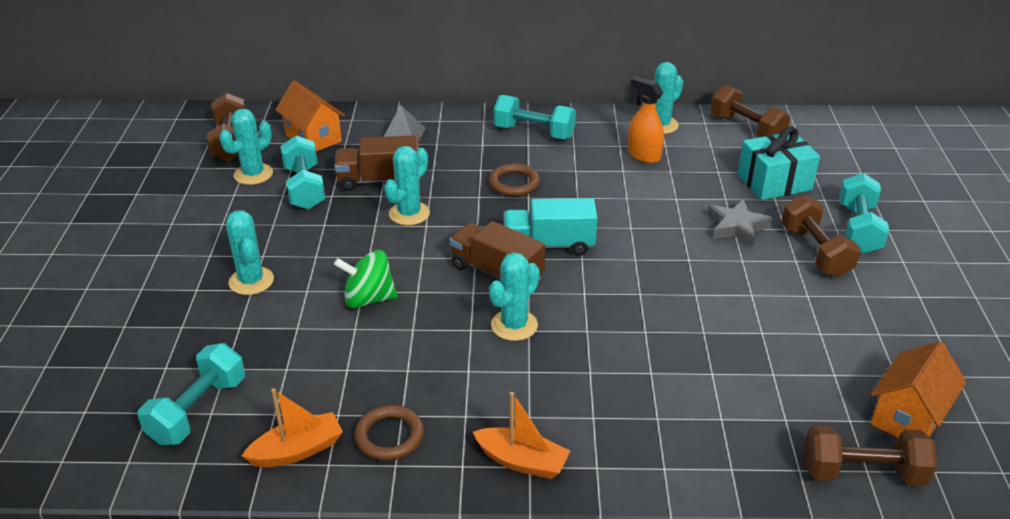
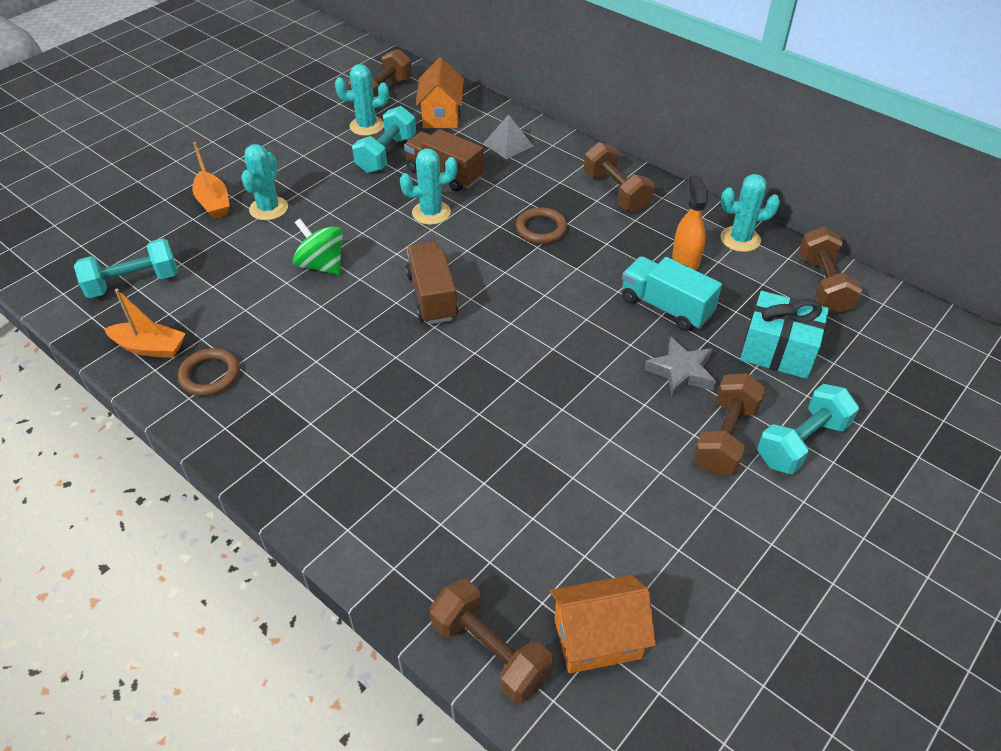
camera: 40 degrees right, 10 degrees up
(514, 325) = (390, 346): turquoise cactus -> none
(522, 461) = (263, 452): orange boat -> orange boat (213, 203)
(534, 132) = (616, 192): turquoise dumbbell -> brown dumbbell
(548, 245) = (499, 296): turquoise truck -> turquoise truck (666, 307)

